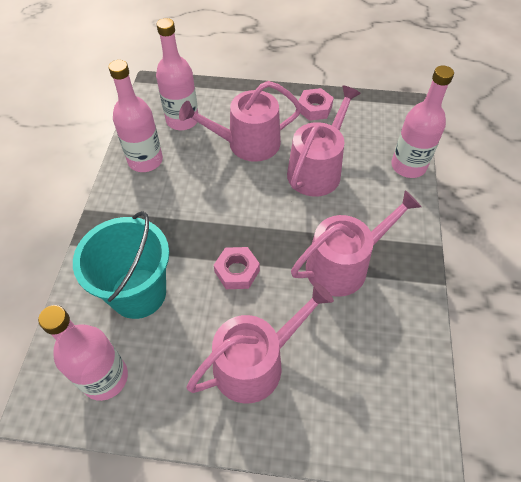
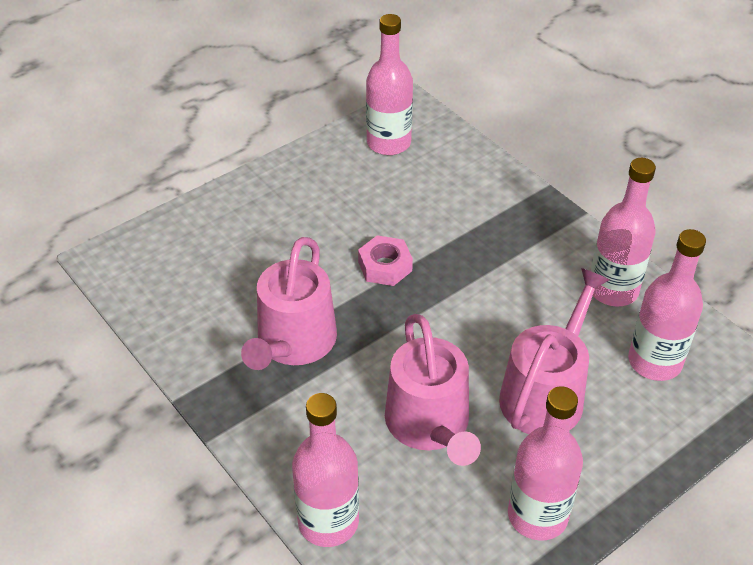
camera: 135 degrees right, 10 degrees down
(138, 293) = (442, 196): turquoise bucket -> none
(256, 362) = (290, 221): pink watering can -> none
(314, 108) = (537, 515): pink nut -> pink bottle

